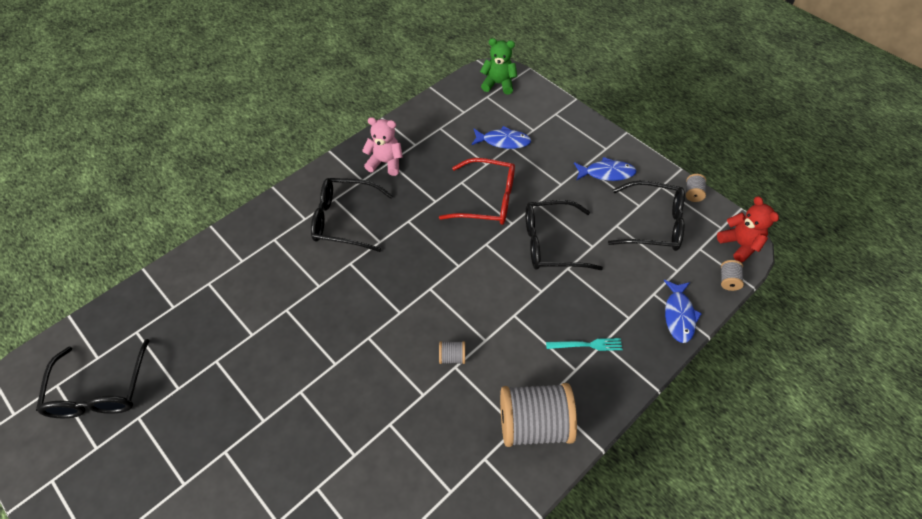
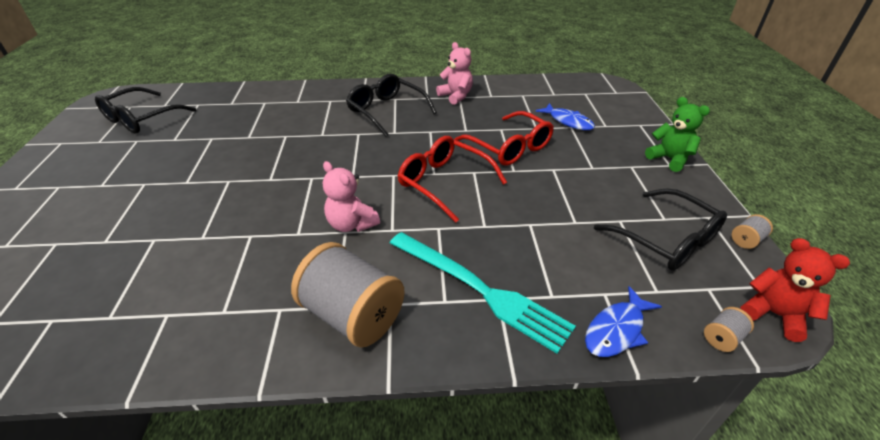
camera: 40 degrees right, 15 degrees down
(452, 357) = (351, 224): grey spool -> pink teddy bear
(476, 270) = (444, 183): none -> red glasses
(498, 84) = (604, 90): green teddy bear -> green teddy bear (669, 159)
(551, 243) = (534, 200): black glasses -> none
(587, 345) = (480, 289): turquoise fork -> turquoise fork, size x2.18
(606, 173) = (651, 181): blue fish -> none
(739, 244) = (774, 314): red teddy bear -> red teddy bear turned 60 degrees counterclockwise

